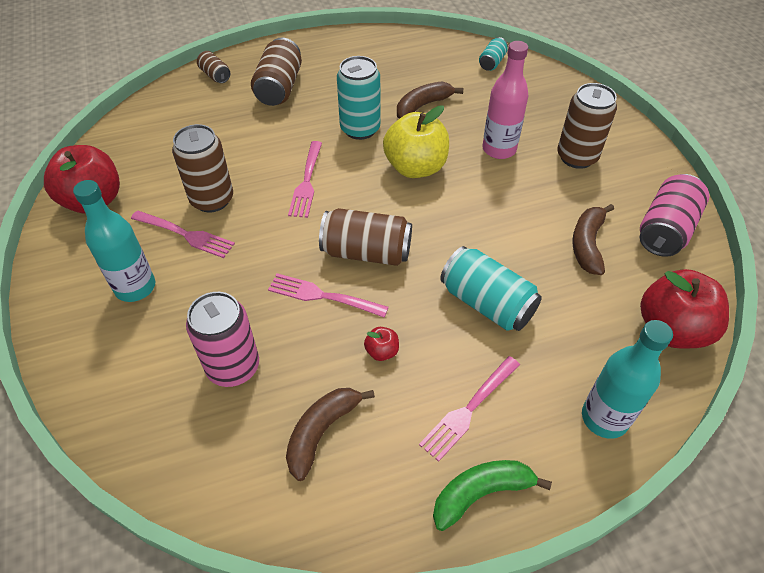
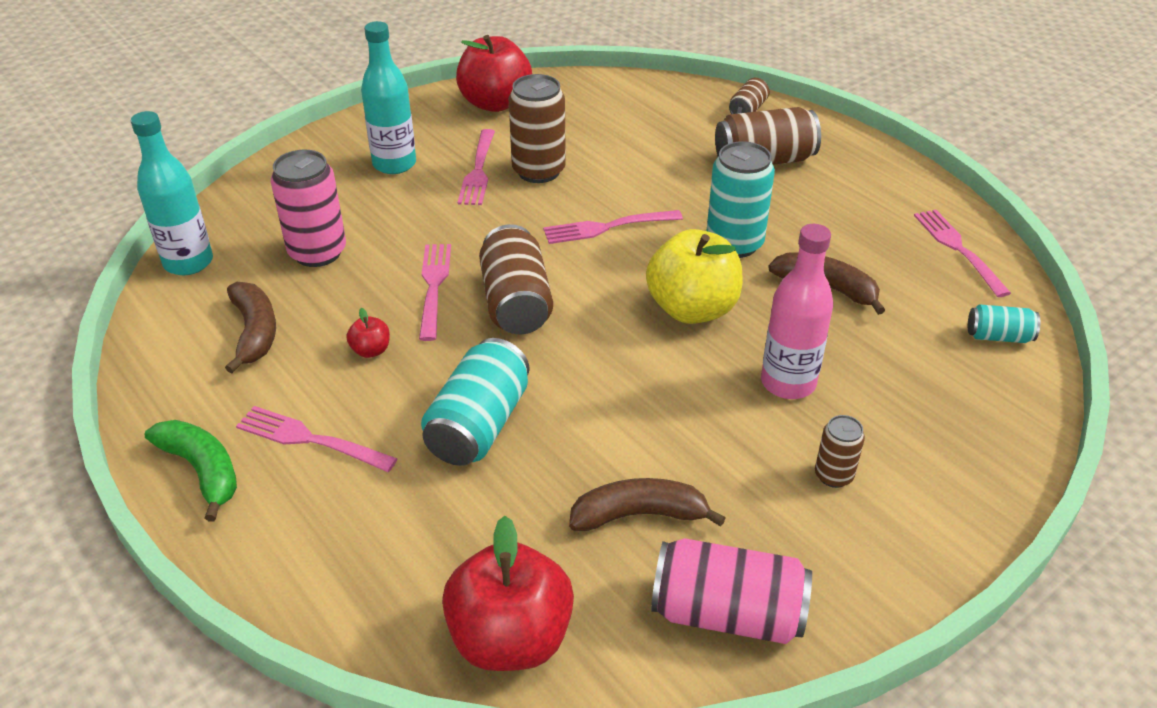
camera: 70 degrees right, 10 degrees down
(321, 432) = (255, 332): brown banana -> brown banana turned 60 degrees clockwise
(414, 47) = (959, 249): none -> pink fork
(577, 157) = (833, 475): brown can -> brown can, size x0.54
(604, 418) = (329, 573): turquoise bottle -> turquoise bottle (188, 263)

